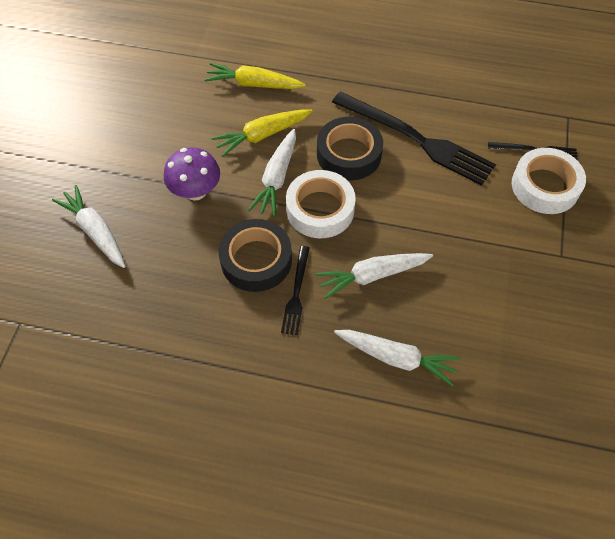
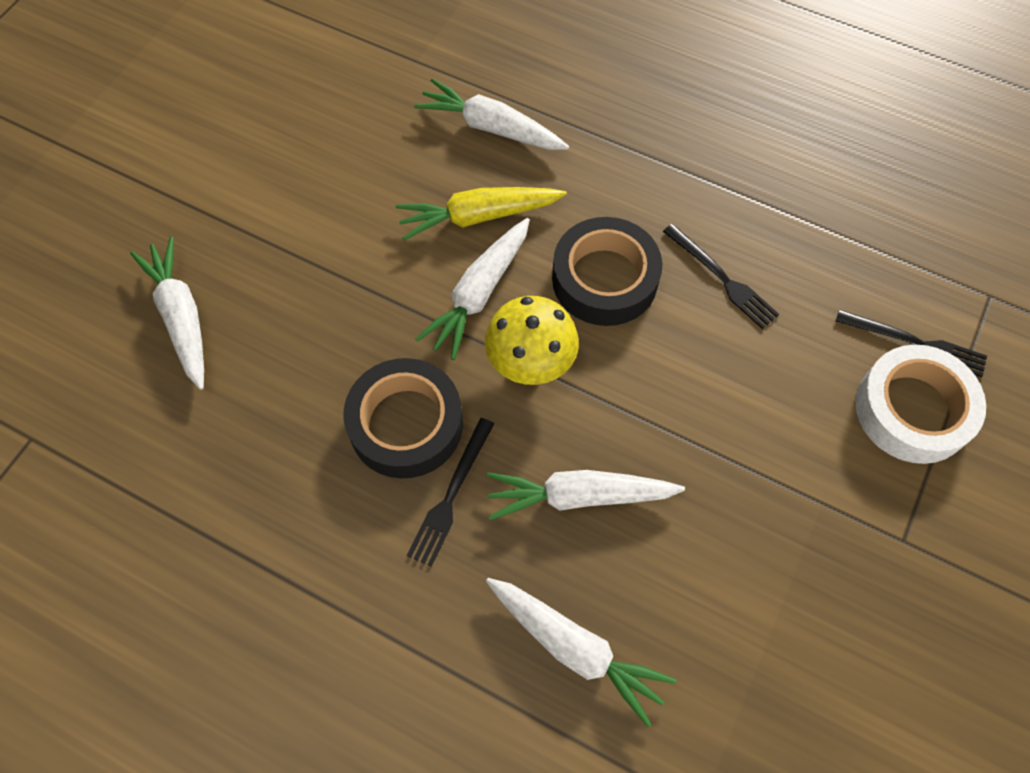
camera: 15 degrees right, 5 degrees up
(195, 191) = (349, 287): purple mushroom -> none
(254, 84) = (491, 127): yellow carrot -> white carrot
(320, 209) = (531, 362): white tape -> yellow mushroom
(417, 139) = (722, 279): black fork -> black fork, size x0.49

